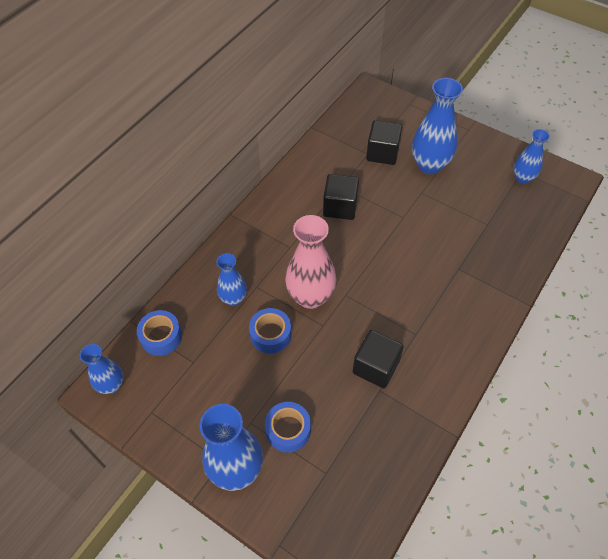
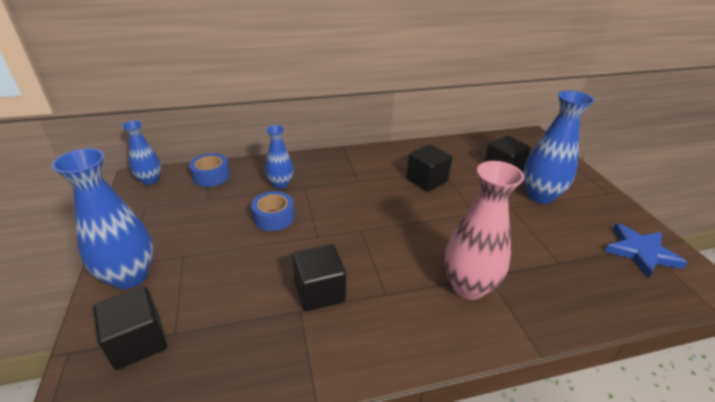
camera: 40 degrees right, 20 degrees down
(288, 430) = (197, 281): blue tape -> none
(310, 297) = (333, 215): pink vase -> pink vase (468, 286)
(312, 498) = (138, 342): none -> black cube
(522, 178) = (640, 252): blue vase -> blue star

